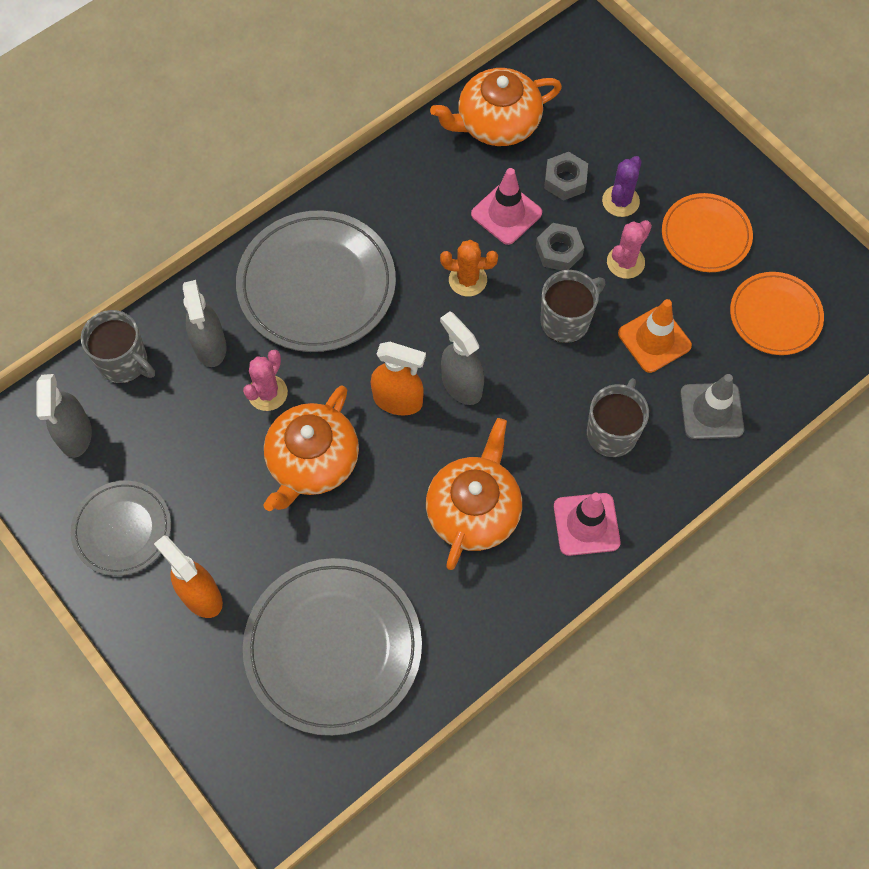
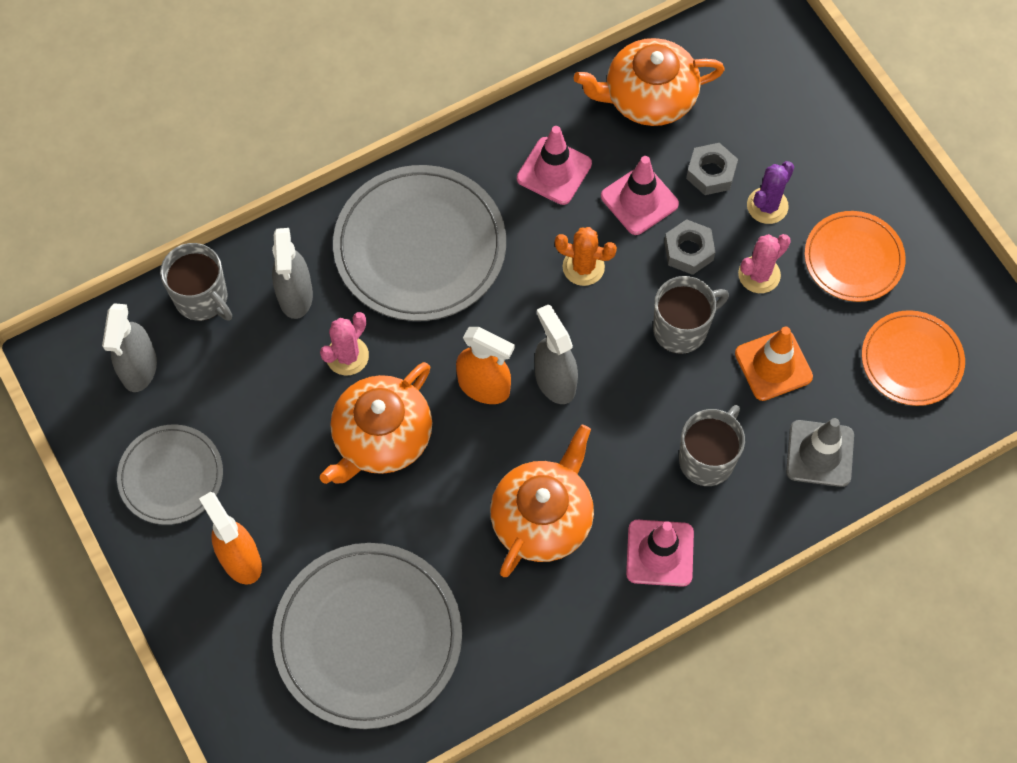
camera: 10 degrees right, 0 degrees up
(425, 200) = (554, 171): none -> pink traffic cone

